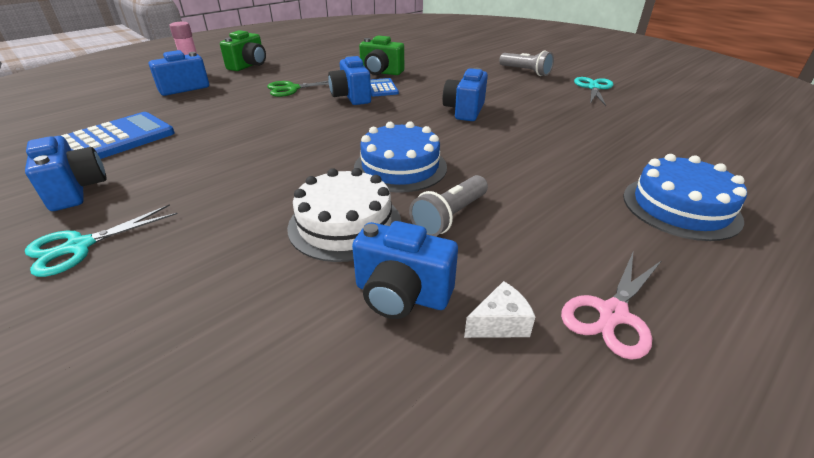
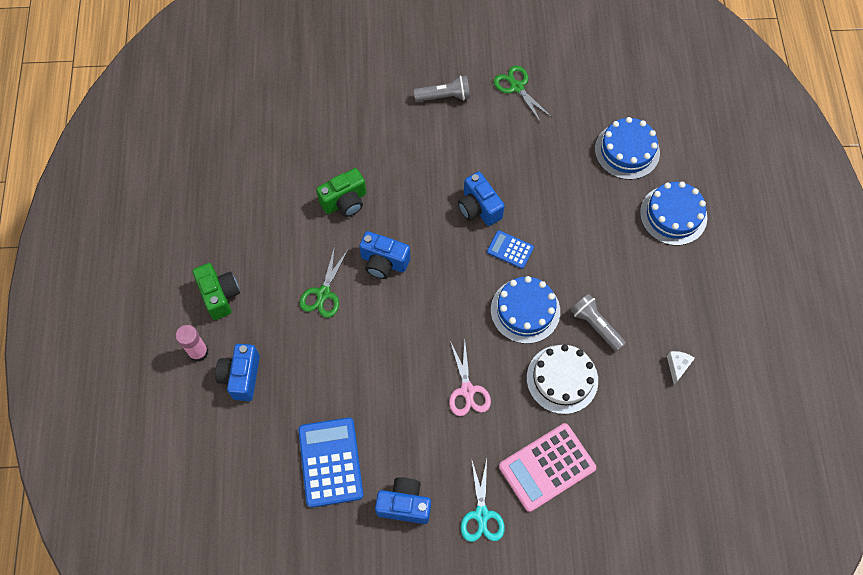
camera: 50 degrees left, 30 degrees up
(193, 269) = (547, 467): none -> pink calculator
(381, 88) = (384, 228): blue calculator -> blue calculator (510, 250)
(401, 294) = (633, 390): blue camera -> none
(450, 216) = (595, 325): grey flashlight -> grey flashlight turned 150 degrees clockwise
(593, 88) = (517, 87): turquoise scissors -> green scissors
(613, 314) = (704, 322): pink scissors -> pink scissors (467, 390)
(669, 149) = (627, 151): none -> blue cake

